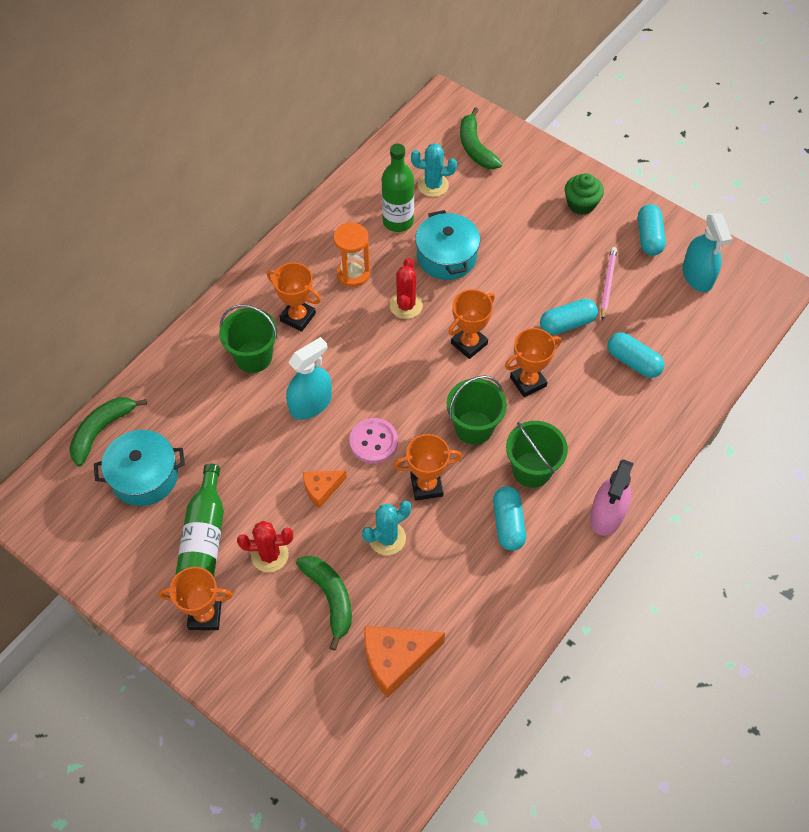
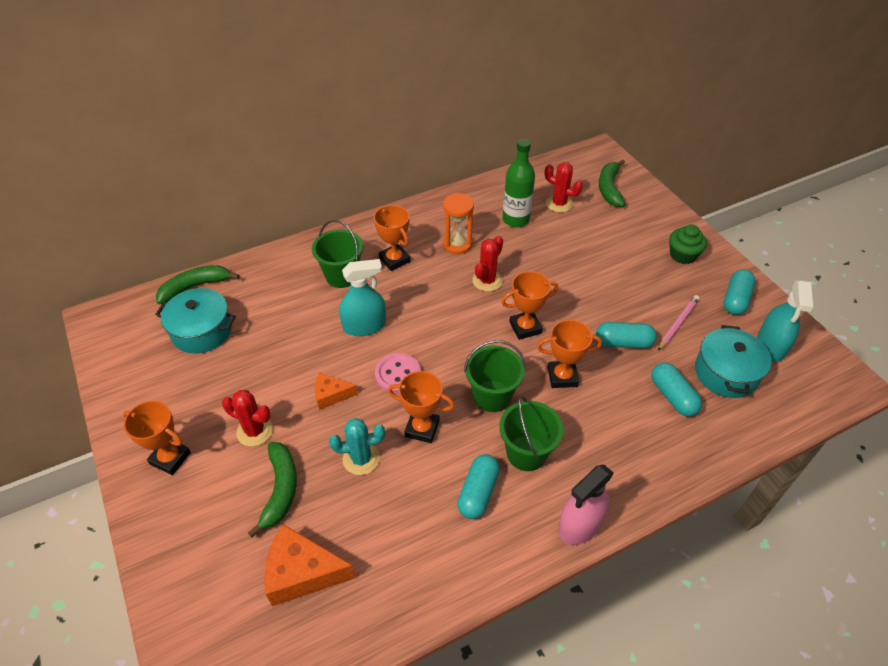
camera: 25 degrees right, 10 degrees down
(205, 536) = (214, 394): green bottle -> none
(433, 185) = (559, 204): turquoise cactus -> red cactus
(446, 257) = (542, 257): turquoise pot -> turquoise pot (726, 373)

